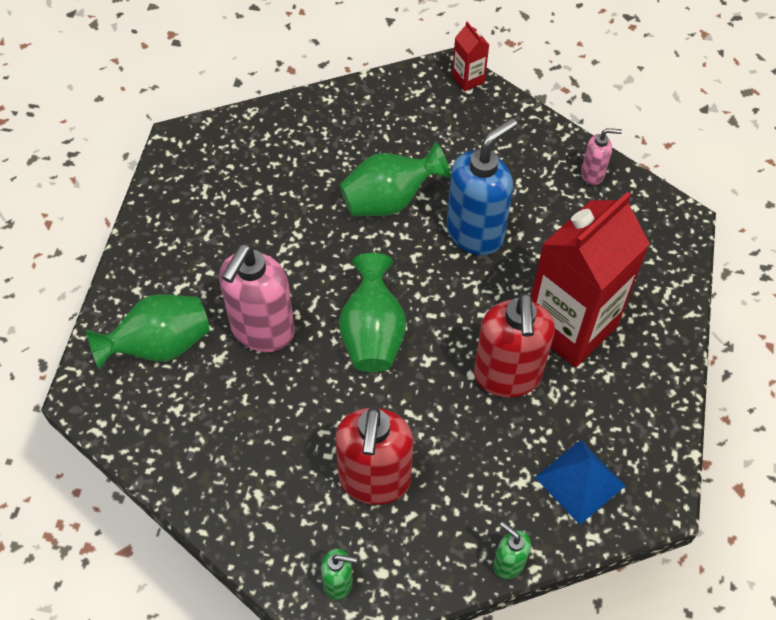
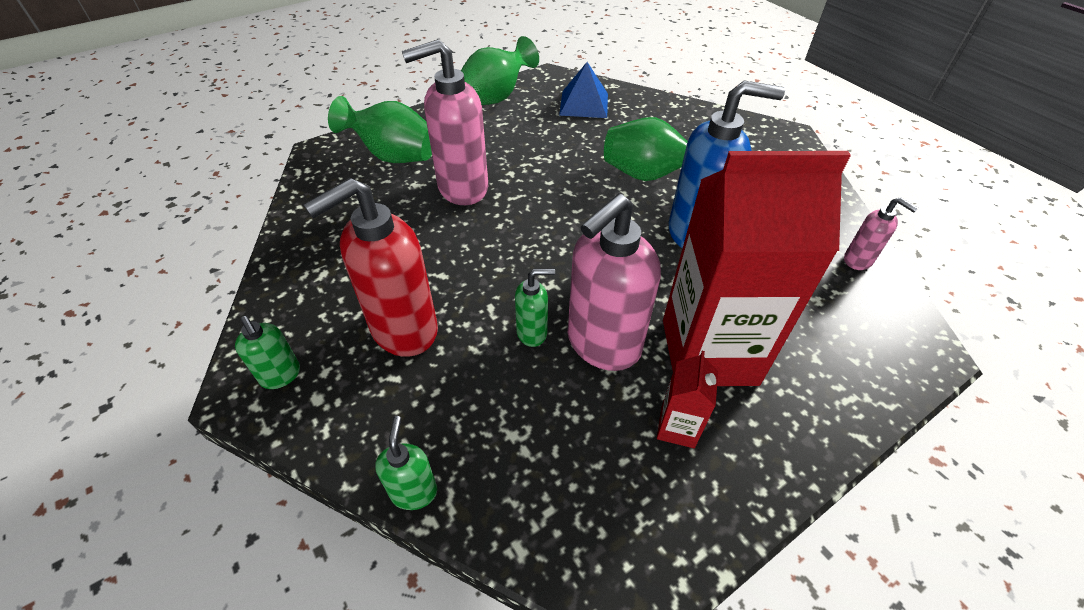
camera: 45 degrees right, 10 degrees down
(372, 334) = (532, 240): green vase -> green vase (495, 98)
(457, 407) = (532, 333): none -> green soap dispenser
(468, 79) = (801, 146): red carton -> red carton (677, 427)
(507, 376) = (602, 344): red soap dispenser -> pink soap dispenser
(580, 481) = (567, 485): blue pyramid -> blue pyramid (584, 104)

